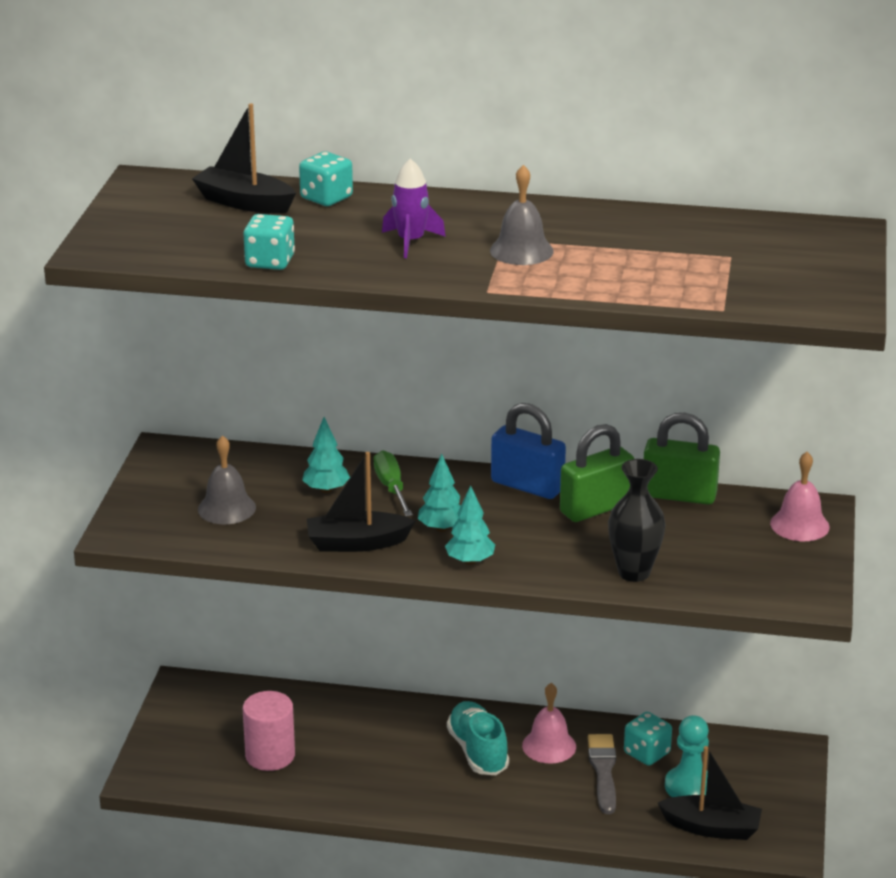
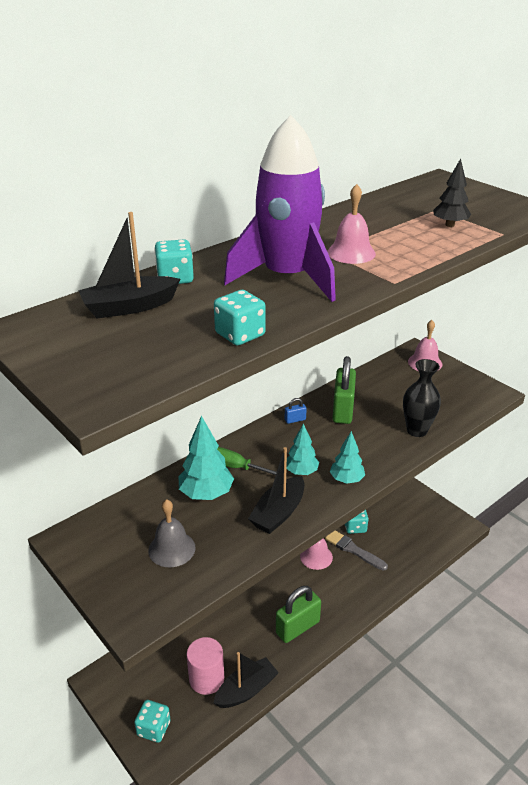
camera: 50 degrees left, 5 degrees up
(172, 753) = (154, 728): none -> turquoise dice
(326, 490) = (206, 494): turquoise tree -> turquoise tree, size x1.54
(411, 242) = (287, 278): purple rocket -> purple rocket, size x2.14
(478, 751) = (294, 586): turquoise shoe -> none
(521, 250) = (351, 253): grey bell -> pink bell
(527, 486) = (295, 420): blue padlock -> blue padlock, size x0.43
(679, 495) = (360, 380): green padlock -> green padlock (297, 627)
(689, 786) = (392, 528): turquoise pawn -> none
(694, 275) = (450, 225): none -> black tree
(711, 828) = (427, 540): black boat -> black boat (246, 690)

